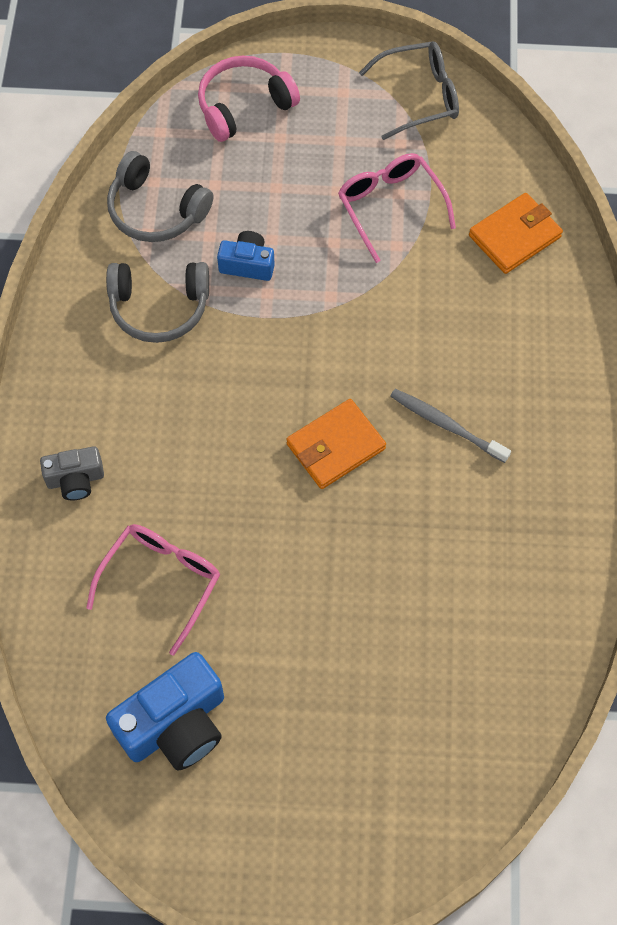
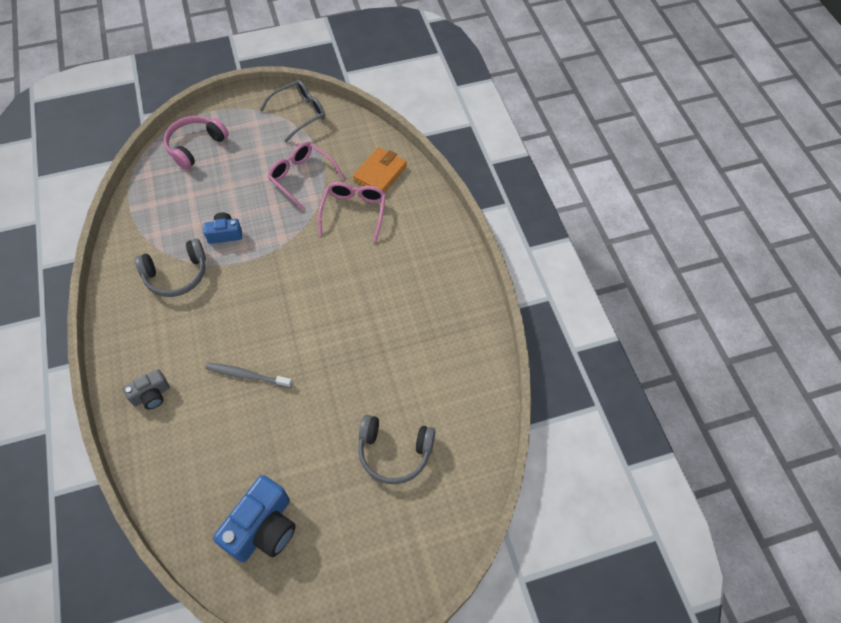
camera: 20 degrees left, 5 degrees down
(156, 210) = (158, 219): grey headphones -> grey headphones (394, 452)
(161, 582) = (227, 440): pink glasses -> pink glasses (354, 212)
(335, 446) = (312, 323): orange wallet -> none
(445, 425) = (375, 289): grey toothbrush -> grey toothbrush (246, 375)

